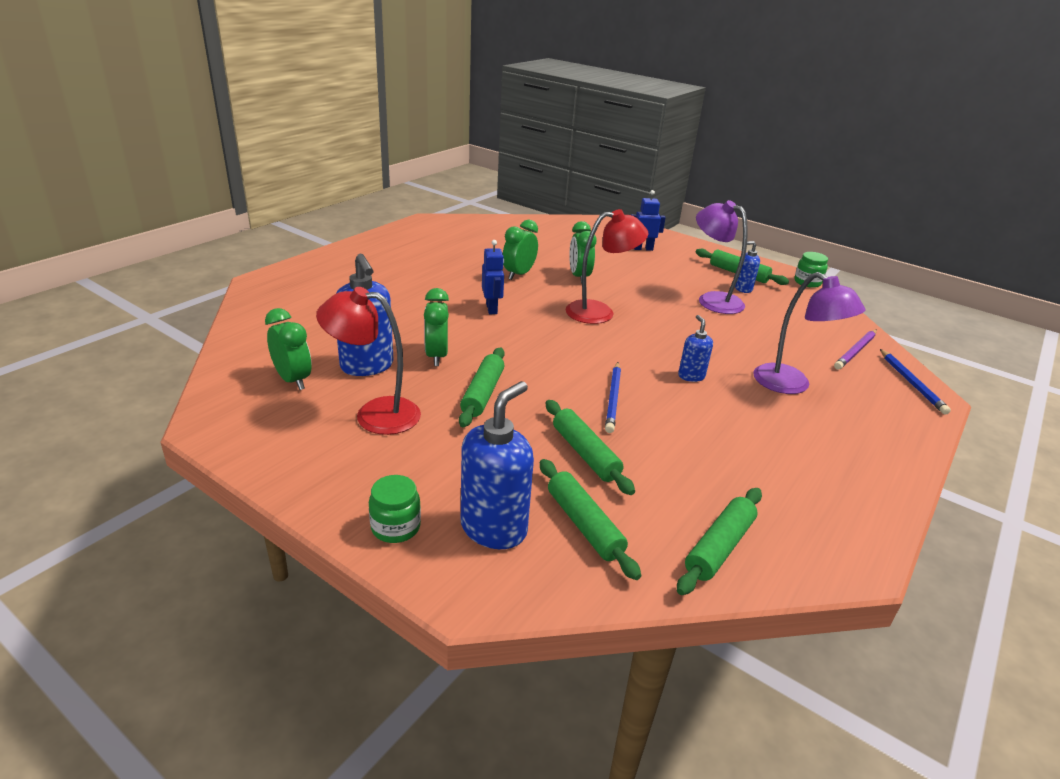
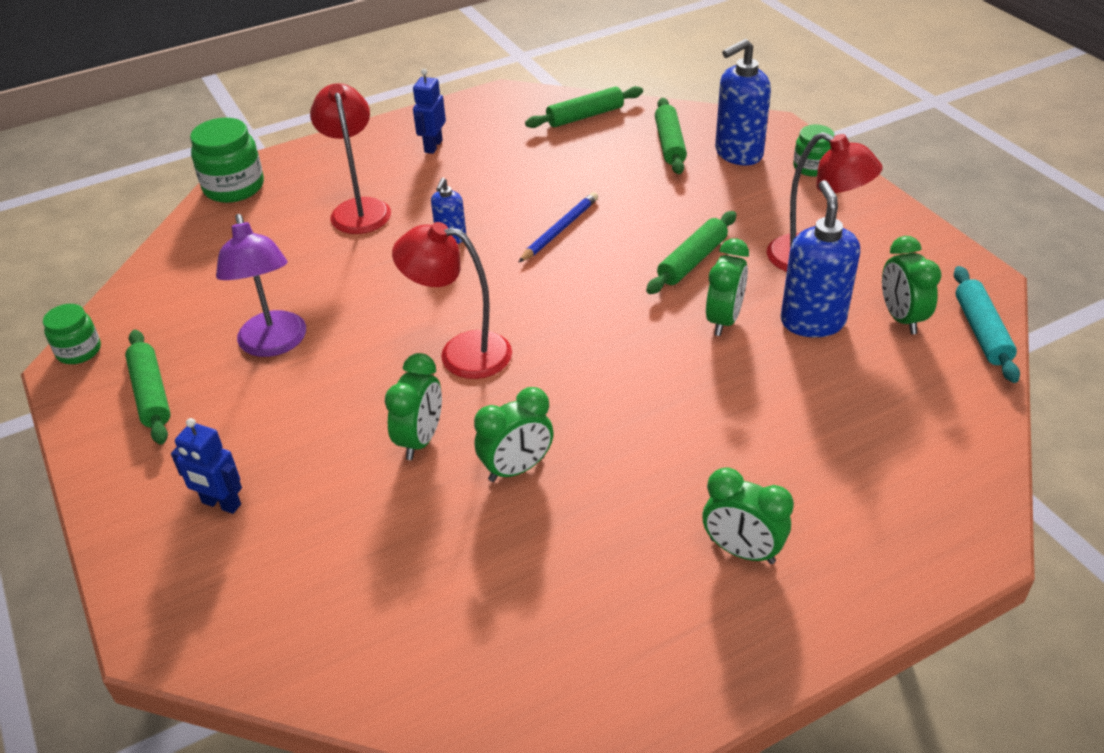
camera: 150 degrees left, 10 degrees up
(225, 381) = (981, 331): none -> turquoise rolling pin
(386, 265) = (742, 551): none -> green clock
(492, 309) = (610, 391): blue robot -> blue robot (433, 146)
(585, 453) = (630, 187): green rolling pin -> none
(743, 289) = (197, 358): blue soap dispenser -> none
(791, 385) = (359, 209): purple lamp -> red lamp
(855, 351) = (223, 231): purple pencil -> none
(911, 383) = (234, 187): blue pencil -> green jar

